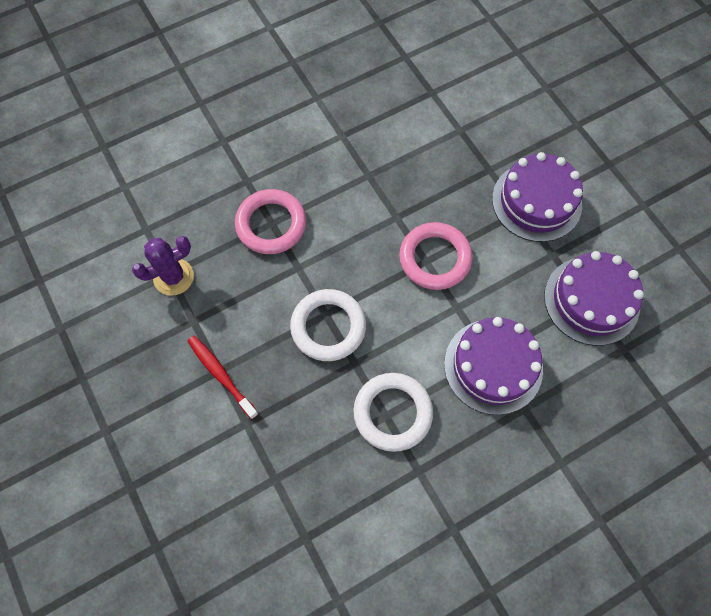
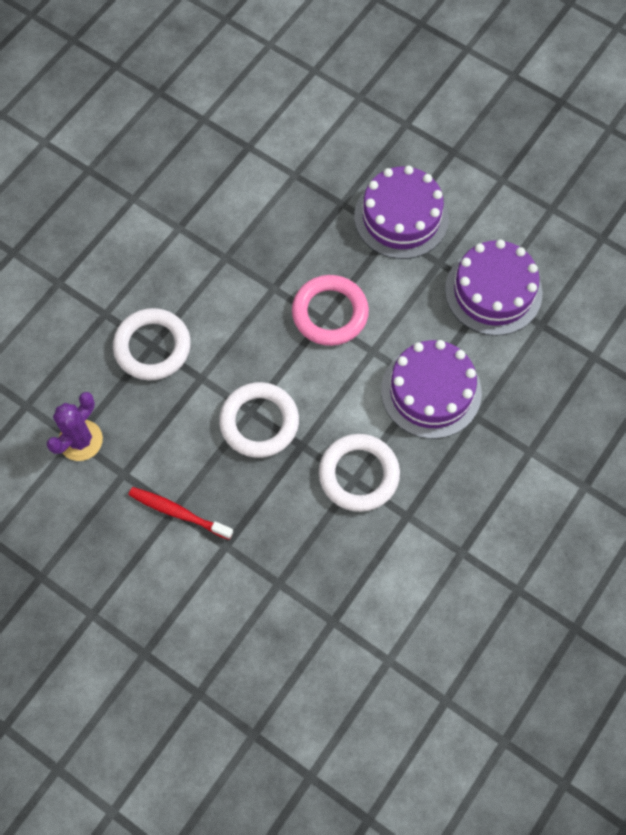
camera: 25 degrees left, 0 degrees up
(271, 224) = (152, 347): pink ring -> white ring

